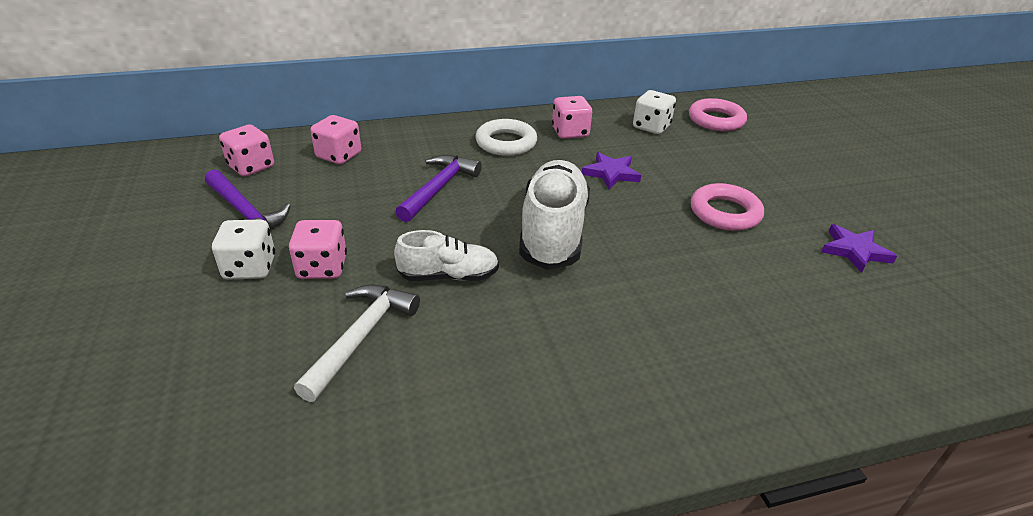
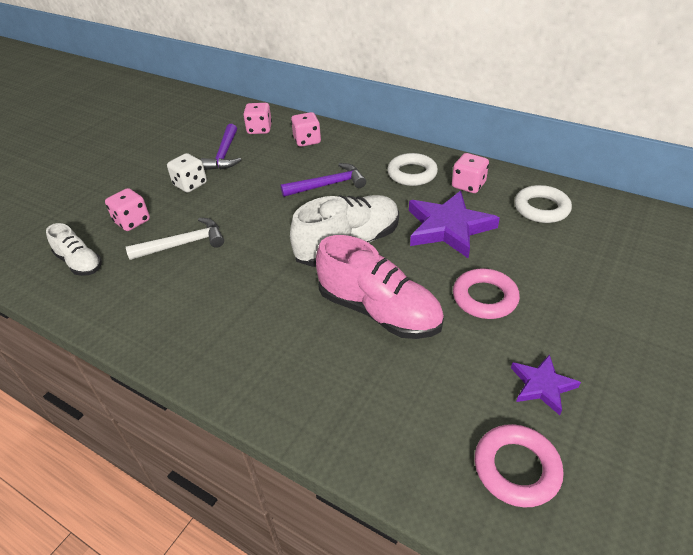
camera: 50 degrees right, 5 degrees up
(322, 267) = (215, 200): pink dice -> pink dice (132, 221)
(449, 276) = (259, 237): white shoe -> white shoe (80, 263)
(611, 173) = (448, 227): purple star -> purple star, size x1.85
(651, 127) = (541, 208): white dice -> white ring
(674, 272) = (379, 311): none -> pink shoe
(716, 120) = (613, 228): pink ring -> pink ring (516, 468)

